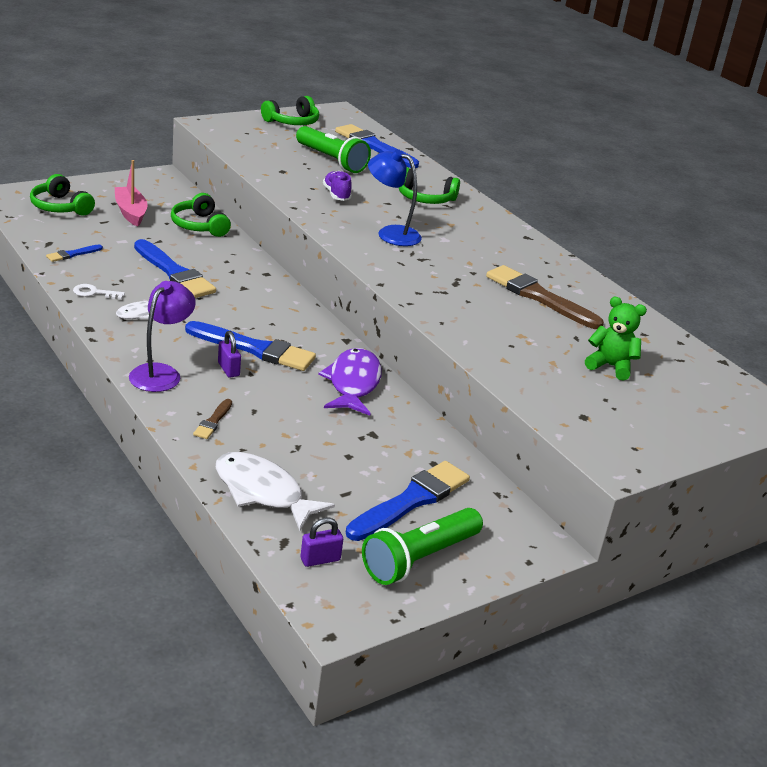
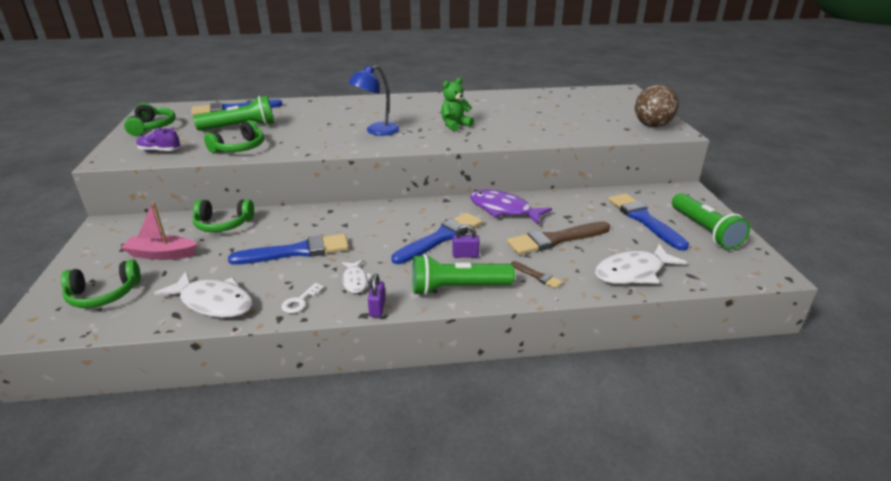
camera: 60 degrees left, 0 degrees up
(72, 254) = (213, 302): blue brush -> white fish
(161, 373) = (458, 288): purple lamp -> green flashlight
(320, 559) = (709, 265): purple padlock -> purple padlock (377, 308)
(336, 194) = (300, 136): purple shoe -> purple shoe (160, 151)
(425, 198) = (332, 111): green headphones -> green headphones (239, 148)
(539, 297) = (487, 110): brown brush -> brown brush (556, 239)
(610, 366) = (573, 111): green teddy bear -> green teddy bear (455, 125)
(622, 441) = (652, 125): none -> brown ball

